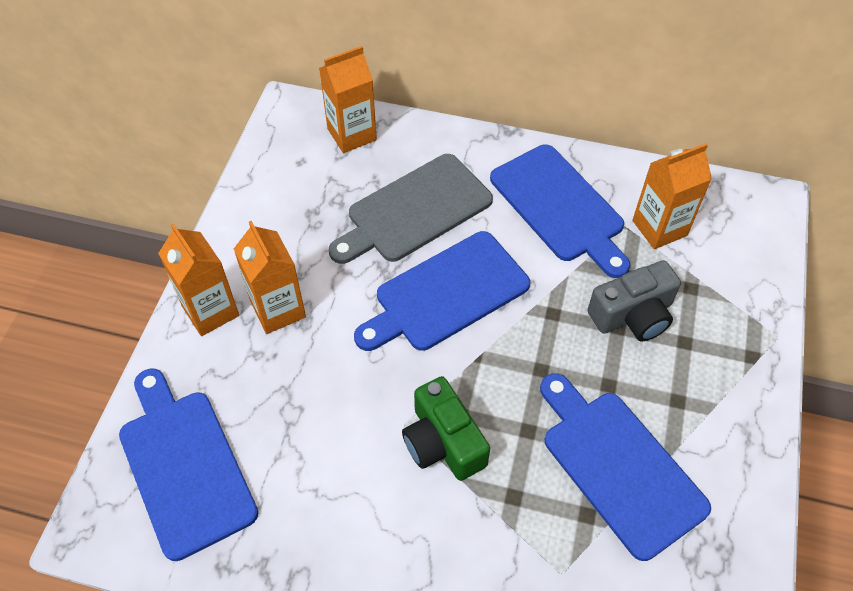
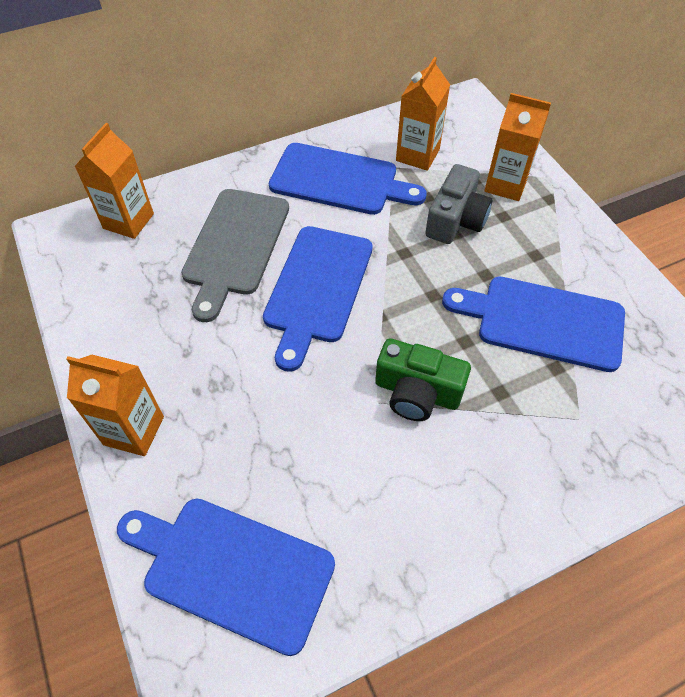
camera: 40 degrees left, 0 degrees up
(278, 309) = (194, 389): orange carton -> orange carton (506, 185)

